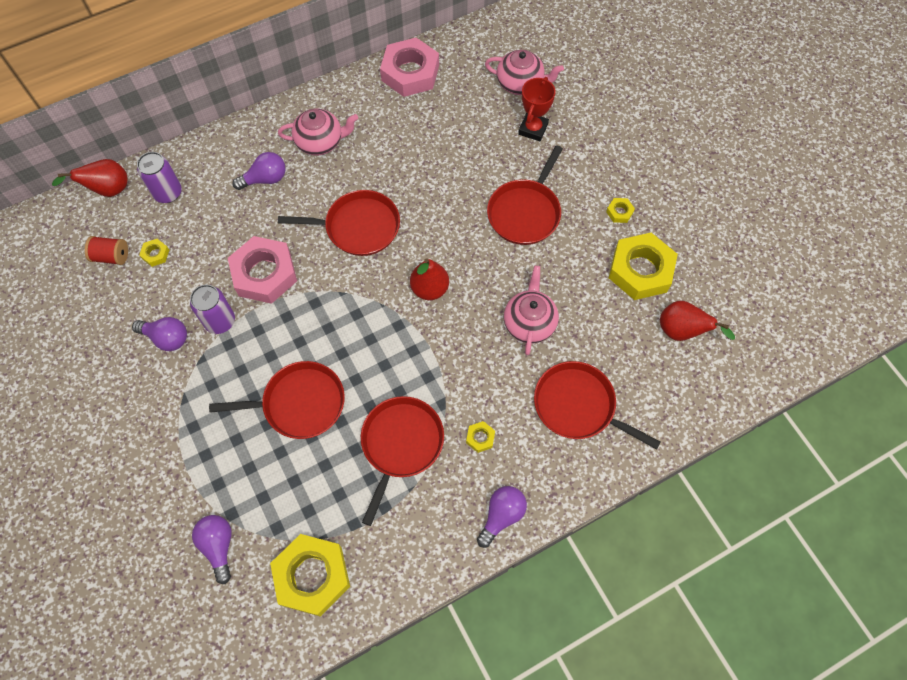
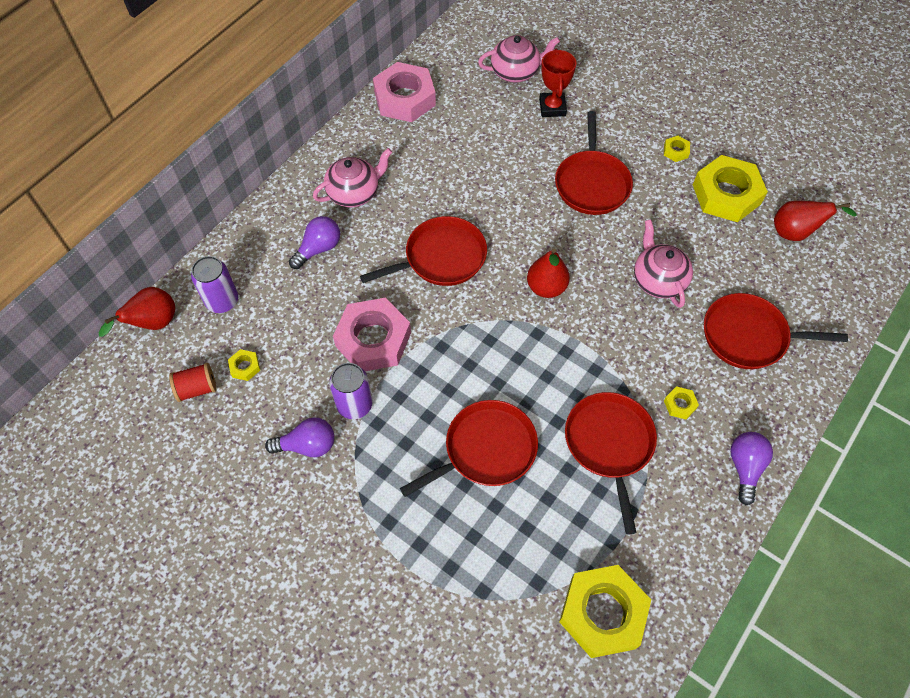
camera: 25 degrees left, 5 degrees down
(218, 546) = (489, 630): purple light bulb -> none

